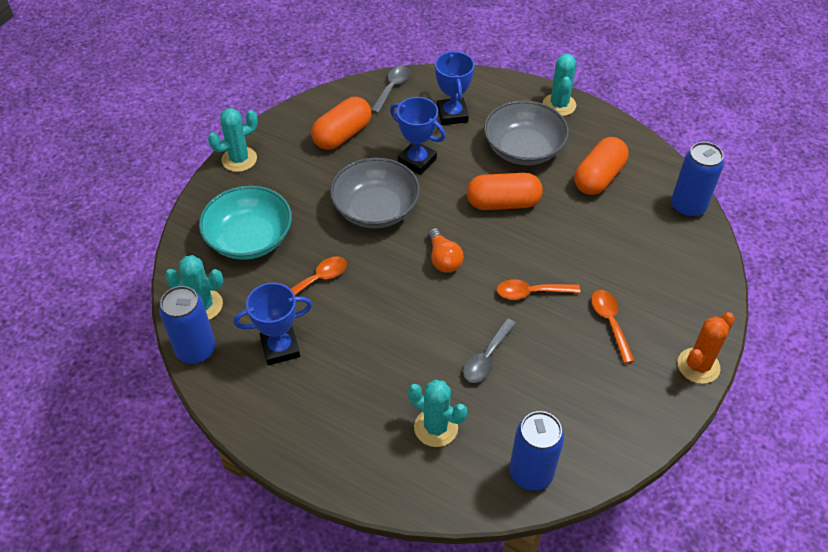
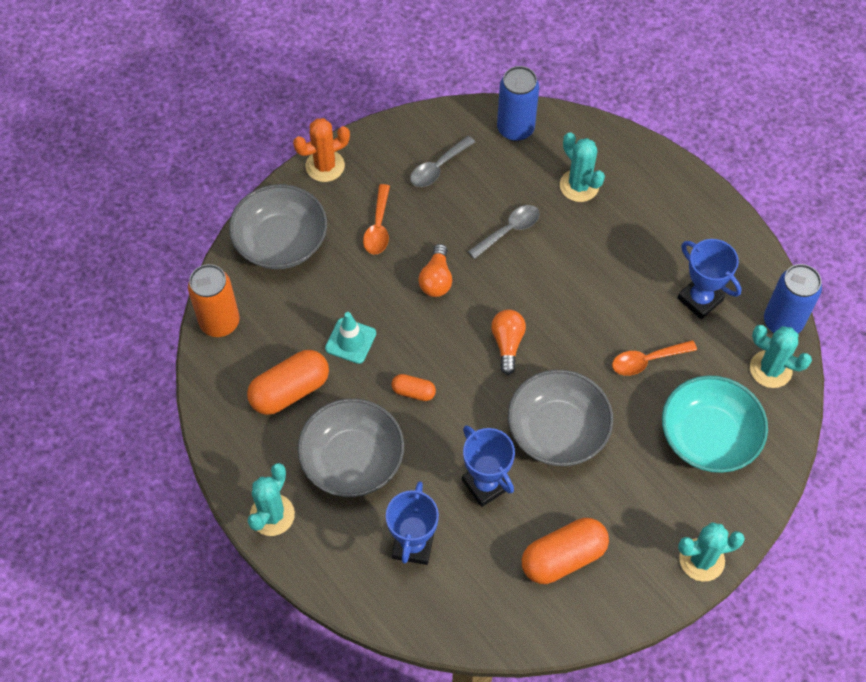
camera: 160 degrees left, 10 degrees up
(280, 348) = (700, 299): blue trophy -> blue trophy turned 45 degrees clockwise
(392, 88) = (472, 621): grey spoon -> grey spoon (438, 168)
(503, 203) = (413, 392): orange capsule -> orange capsule, size x0.52
(531, 293) = (436, 279): orange spoon -> orange light bulb
(574, 224) = (350, 341): none -> turquoise traffic cone
(687, 207) = (219, 322): blue can -> orange can
(687, 283) = (281, 241): none -> grey bowl

